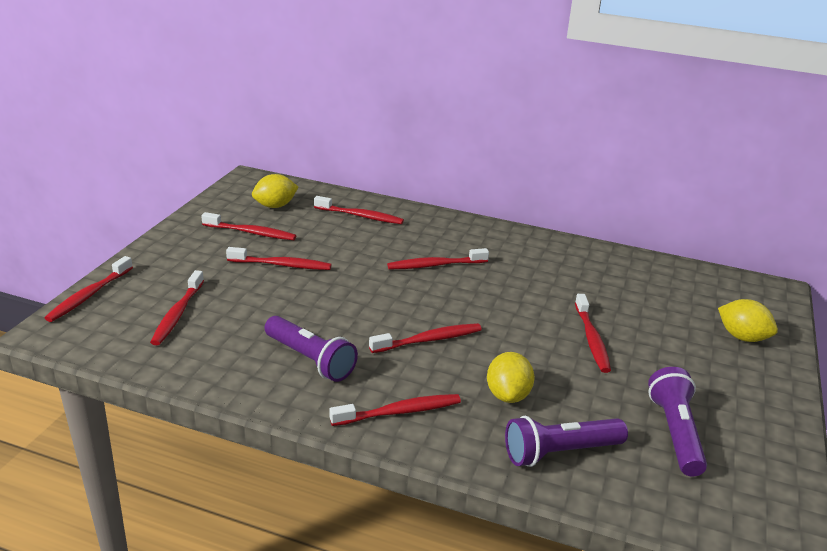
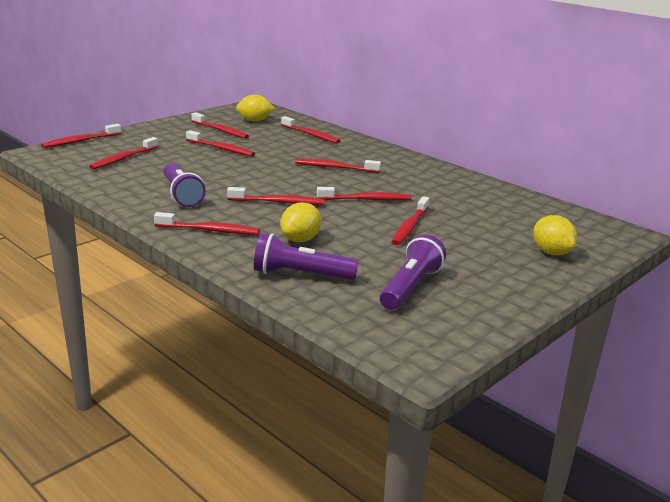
camera: 25 degrees right, 5 degrees down
(513, 308) = (366, 199): none -> red toothbrush

